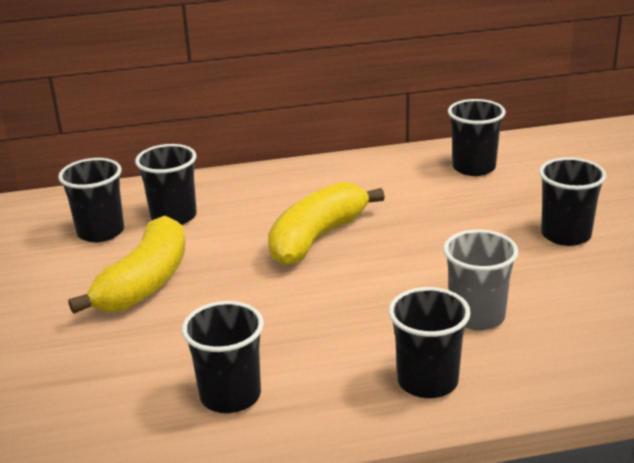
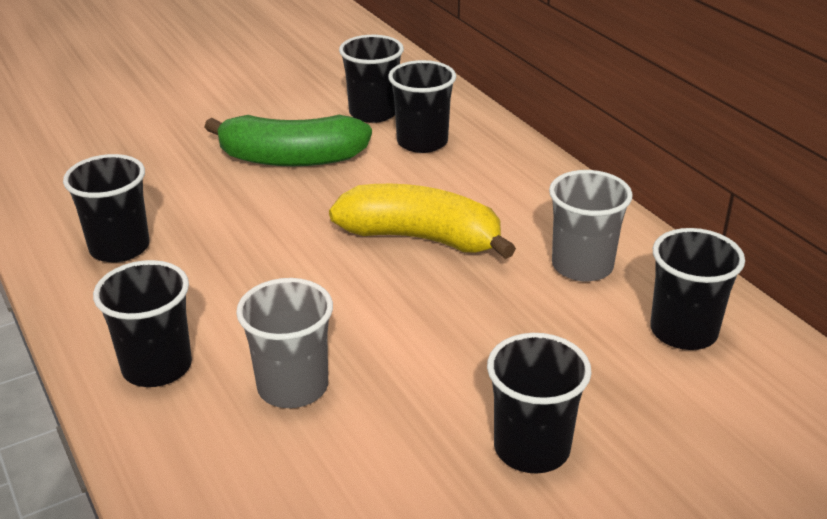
camera: 70 degrees right, 5 degrees up
(145, 283) = (291, 159): yellow banana -> green banana
(389, 184) = (582, 266): none -> grey cup

